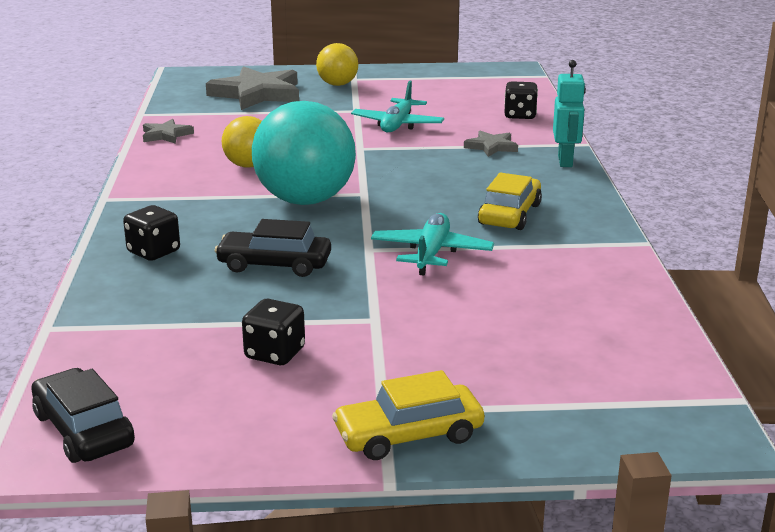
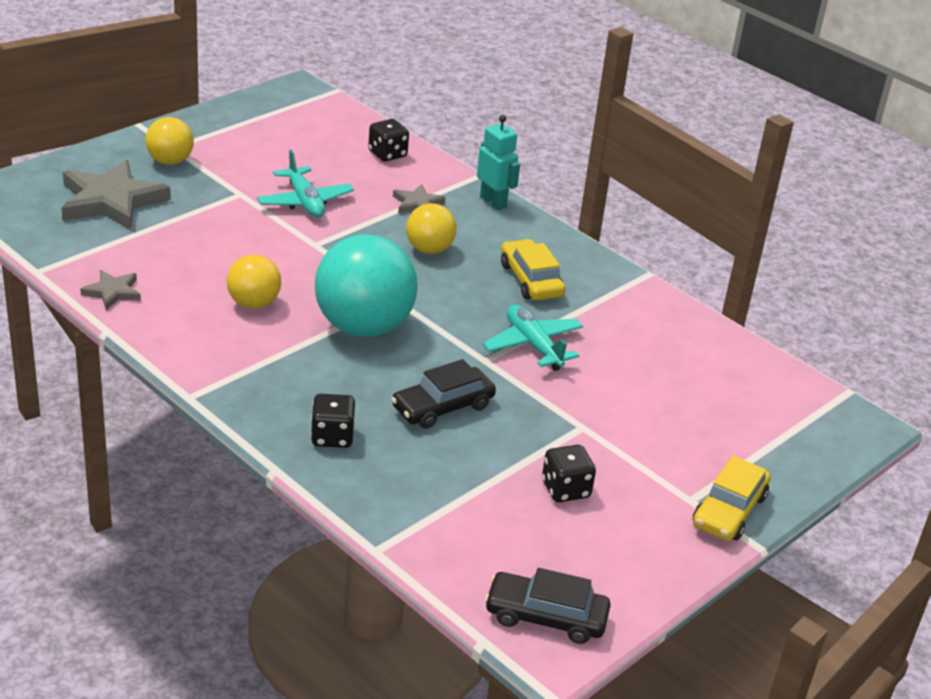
camera: 45 degrees left, 10 degrees up
(450, 173) = (429, 249): none -> yellow ball

